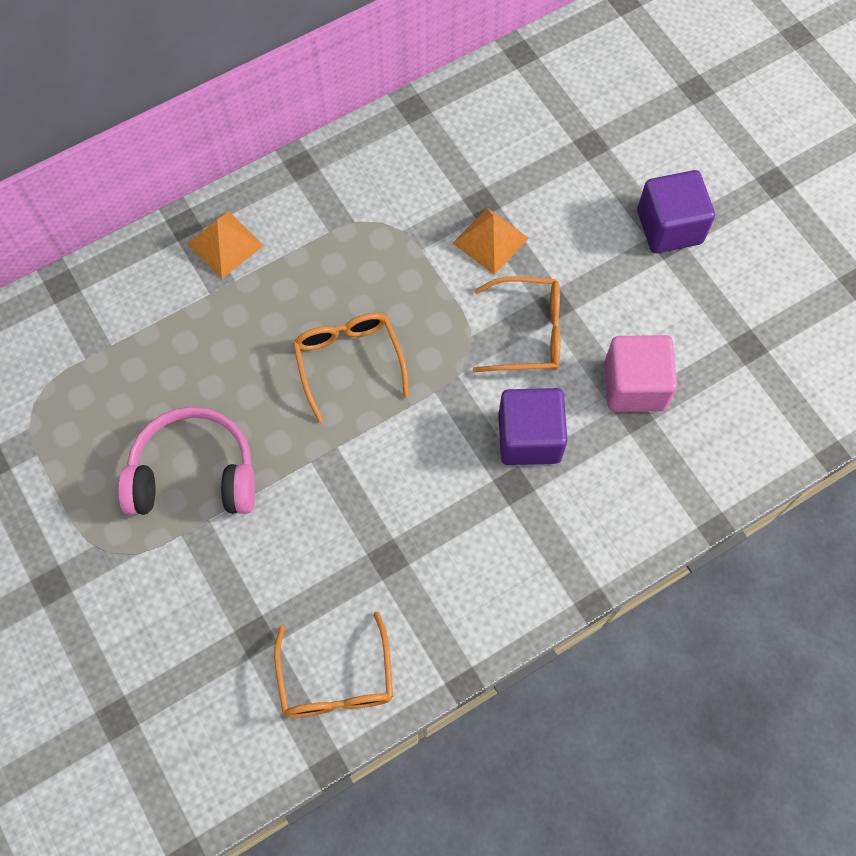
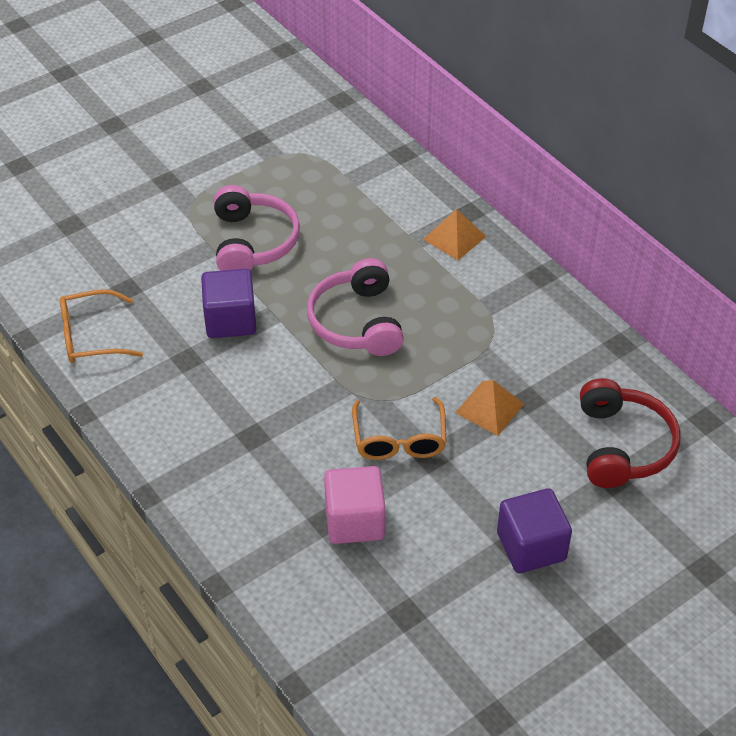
camera: 85 degrees right, 20 degrees down
(349, 362) = (357, 322): orange glasses -> pink headphones
(529, 437) = (297, 445): purple cube -> purple cube (230, 320)
(548, 129) = (622, 445): none -> red headphones

